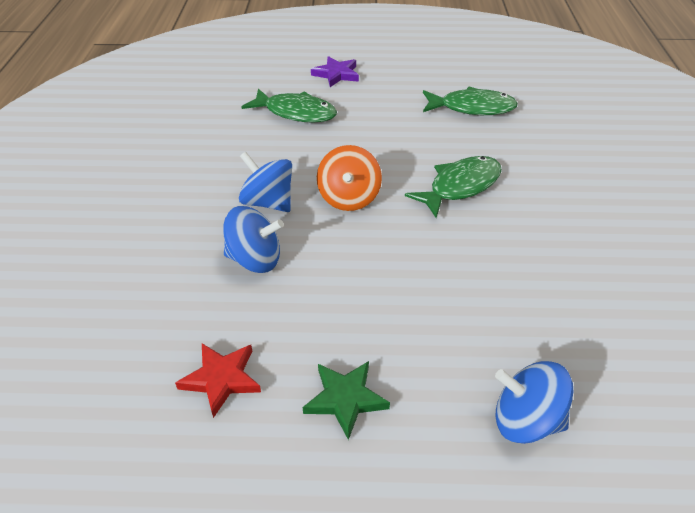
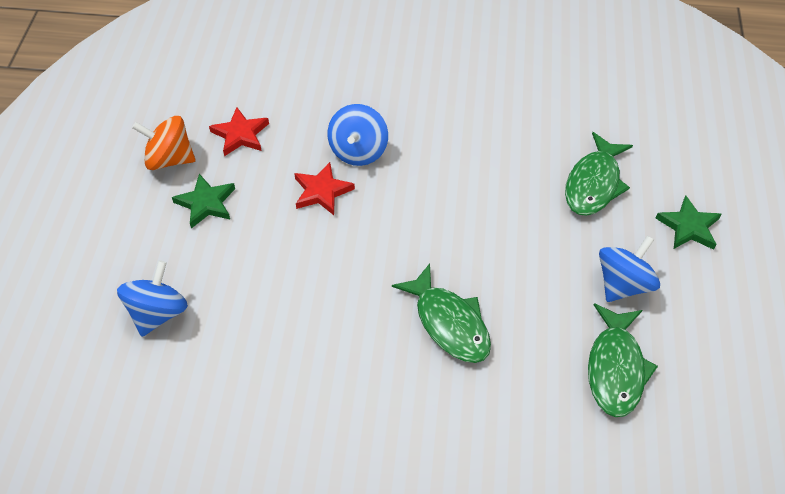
camera: 95 degrees right, 10 degrees up
(268, 202) = (434, 159): blue spinning top -> blue spinning top (623, 284)
(316, 285) = (322, 191): none -> red star
(336, 74) = (689, 227): purple star -> green star
(349, 198) = (436, 222): orange spinning top -> orange spinning top (169, 159)

